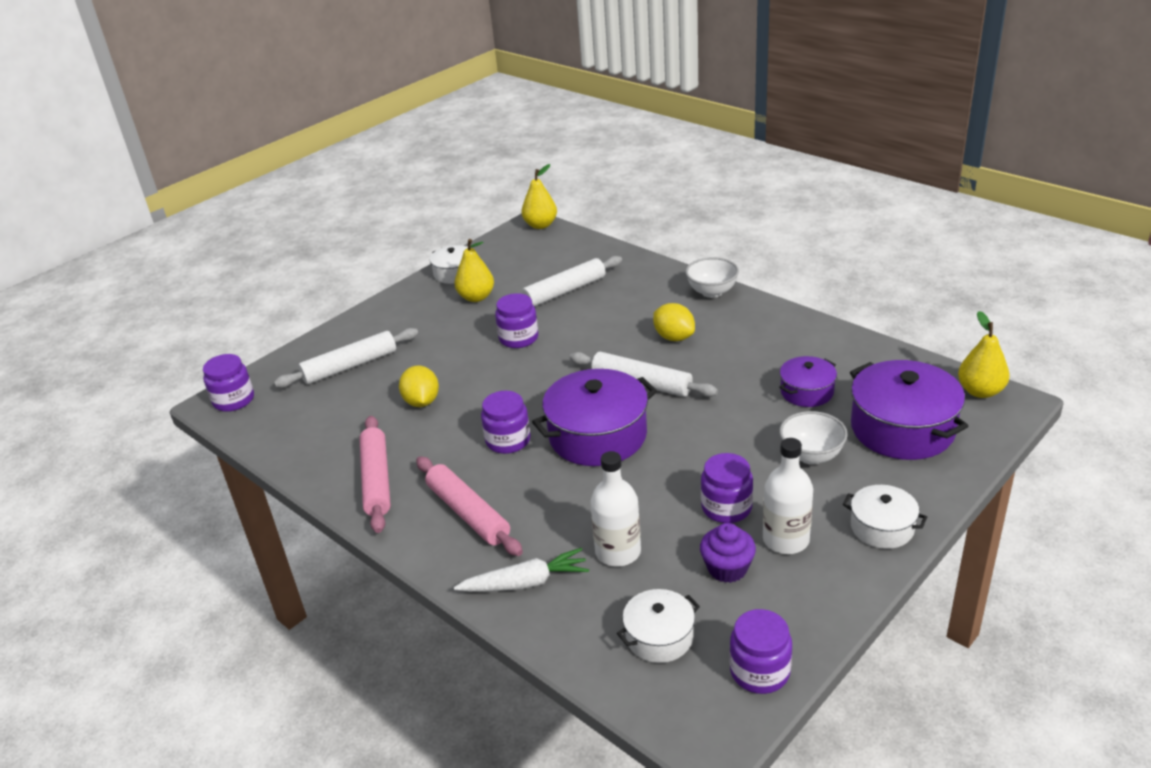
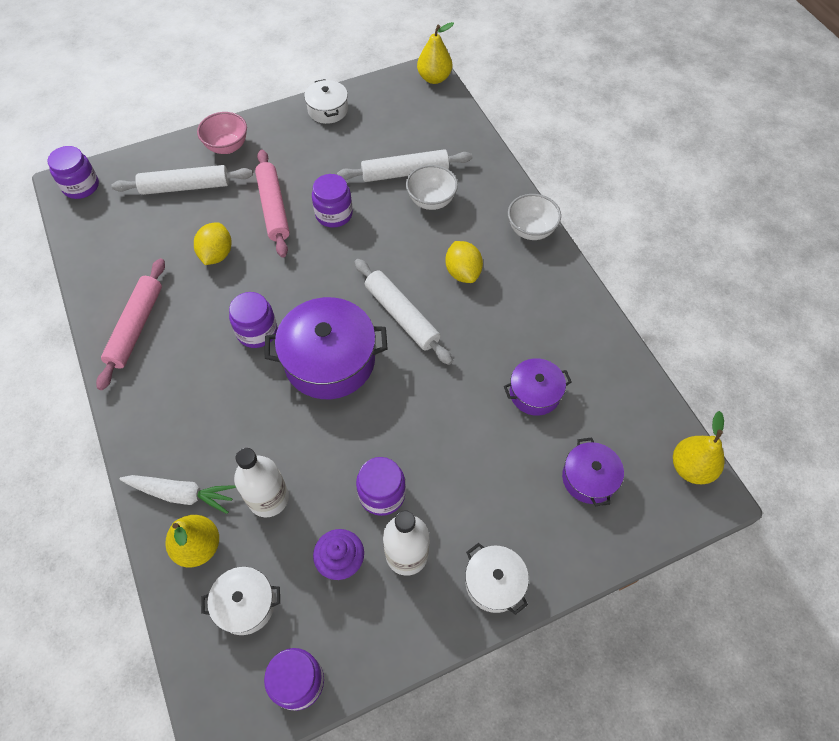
camera: 20 degrees right, 25 degrees up
(372, 326) = (227, 147): none -> pink bowl
(468, 513) = (182, 397): pink rolling pin -> pink rolling pin (273, 208)
(476, 297) = (328, 148): yellow pear -> yellow pear (198, 546)
(811, 456) = (489, 471): white bowl -> white bowl (431, 201)
(902, 429) = (589, 478): purple pot -> purple pot, size x0.55

